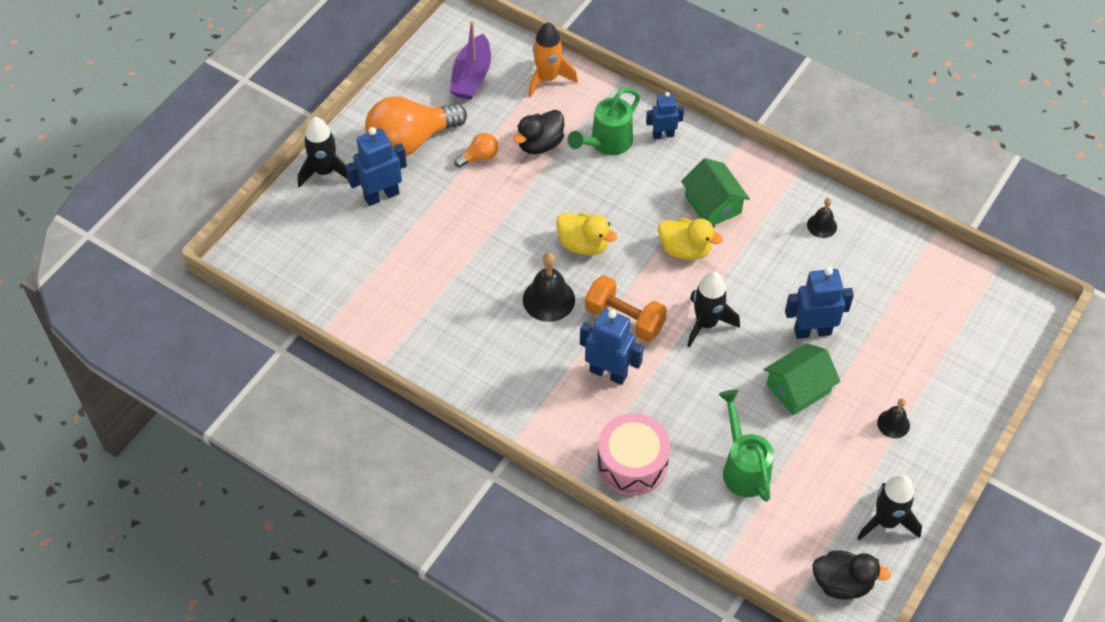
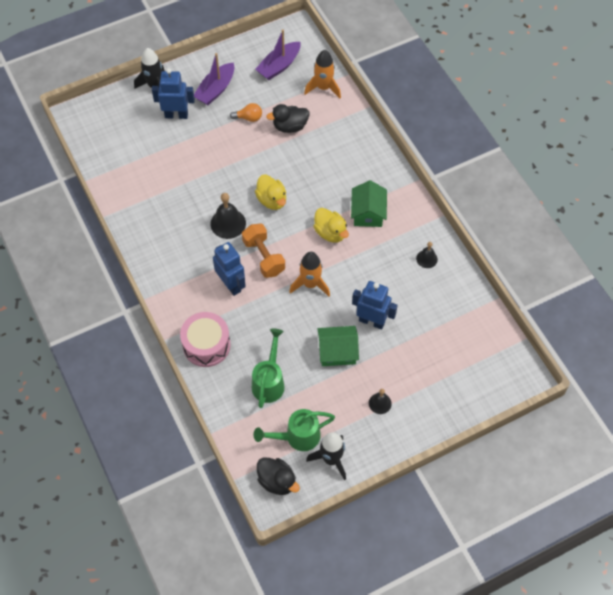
camera: 30 degrees right, 5 degrees up
(410, 141) = (215, 89): orange light bulb -> purple boat
(606, 143) = (330, 144): green watering can -> green watering can (297, 437)
(663, 135) = (369, 155): blue robot -> none
(706, 323) = (310, 284): black rocket -> orange rocket

